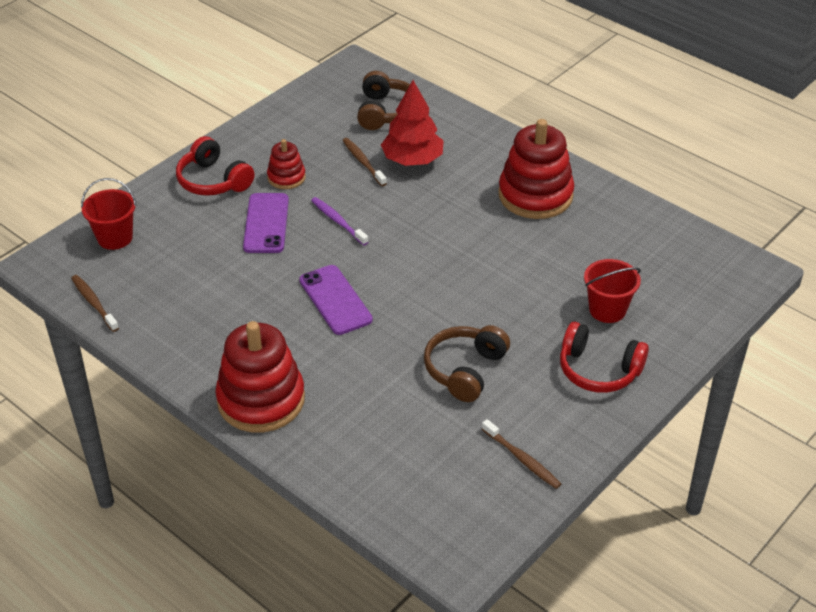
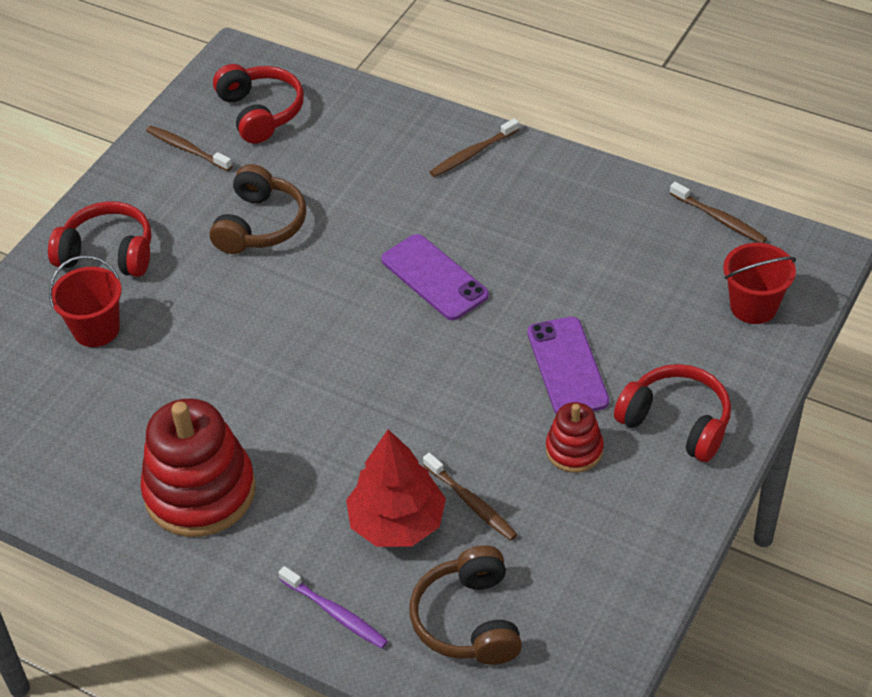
camera: 170 degrees right, 5 degrees up
(261, 400) = (473, 153): red stacking toy -> brown toothbrush
(338, 221) = (471, 389): purple toothbrush -> purple toothbrush (335, 613)
(445, 486) = (261, 112): none -> red headphones

